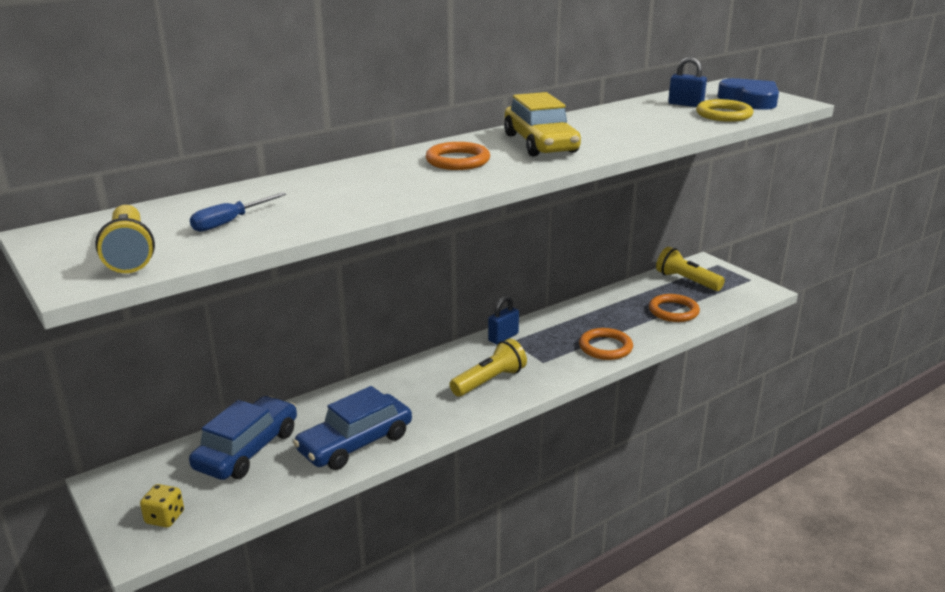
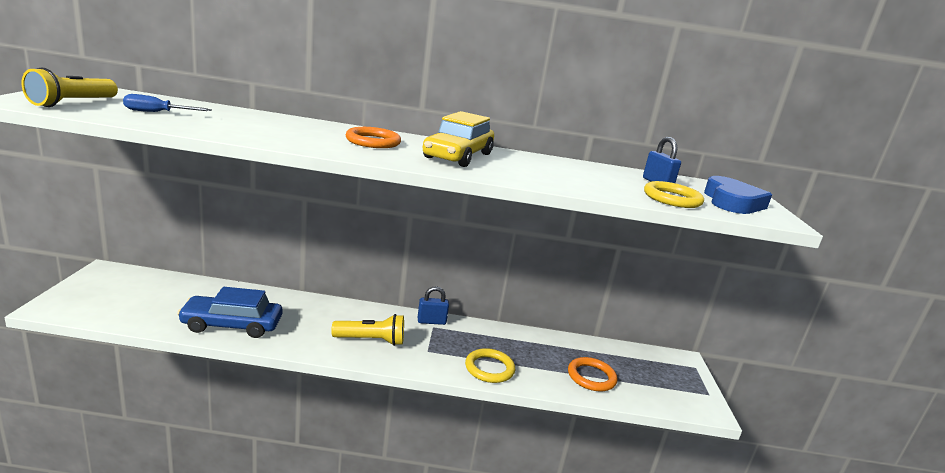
camera: 35 degrees right, 5 degrees down
(165, 518) = (85, 301): yellow dice -> none
(247, 449) = (182, 294): blue car -> none
(605, 347) = (489, 368): orange ring -> yellow ring
(686, 281) = (643, 363): yellow flashlight -> none

